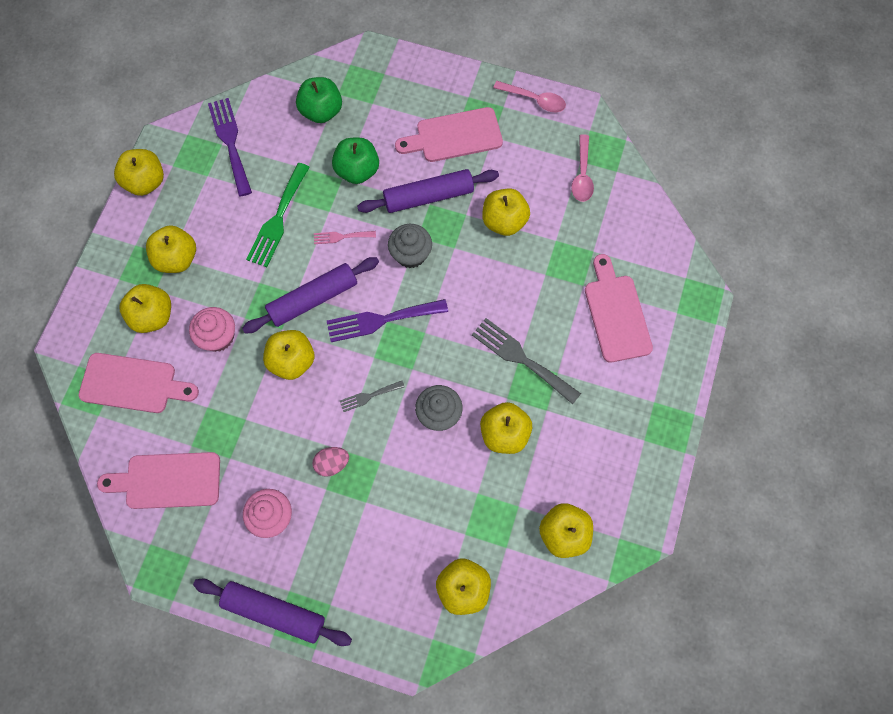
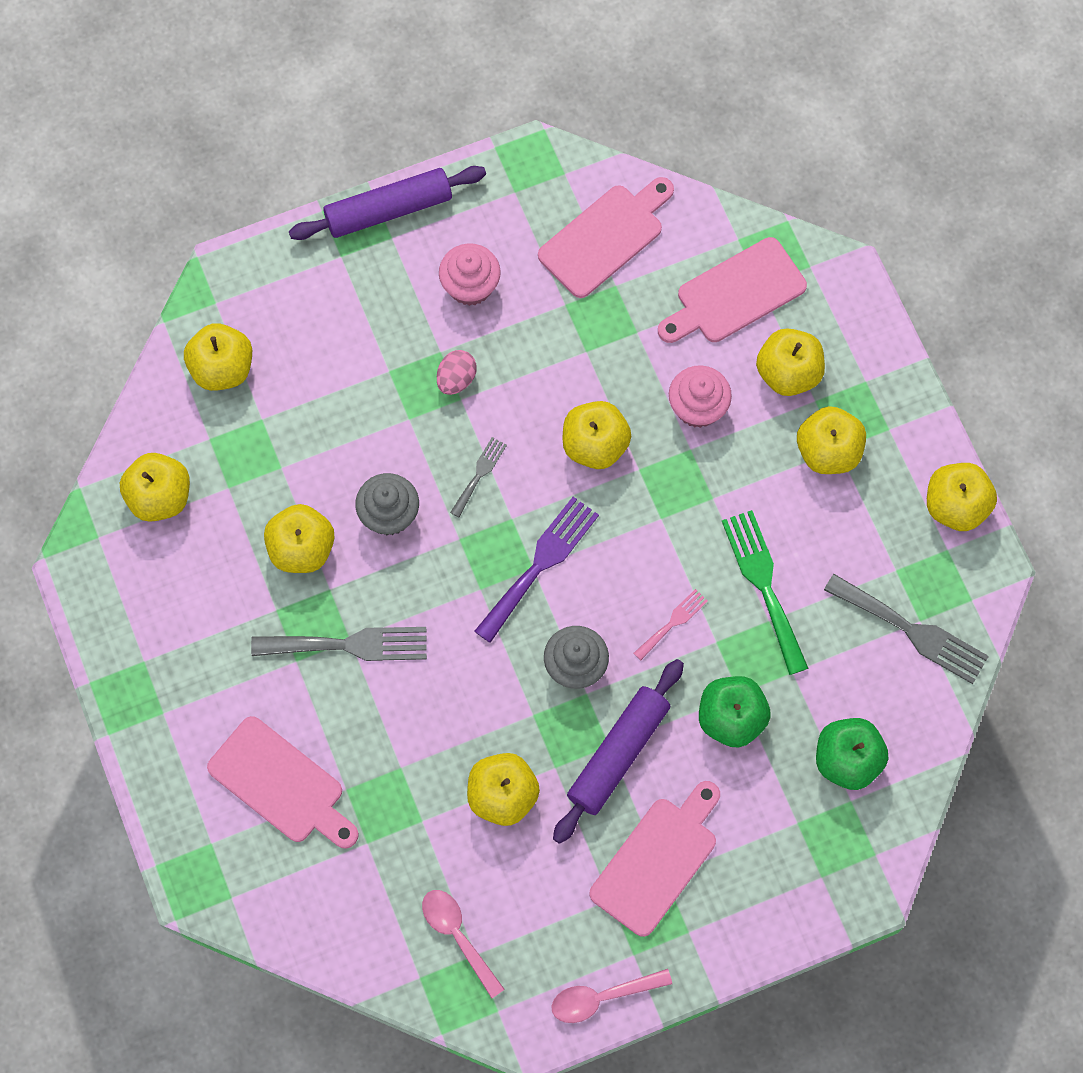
camera: 140 degrees right, 0 degrees up
(230, 142) = (912, 631): purple fork -> grey fork
(313, 299) = (636, 527): purple rolling pin -> none

